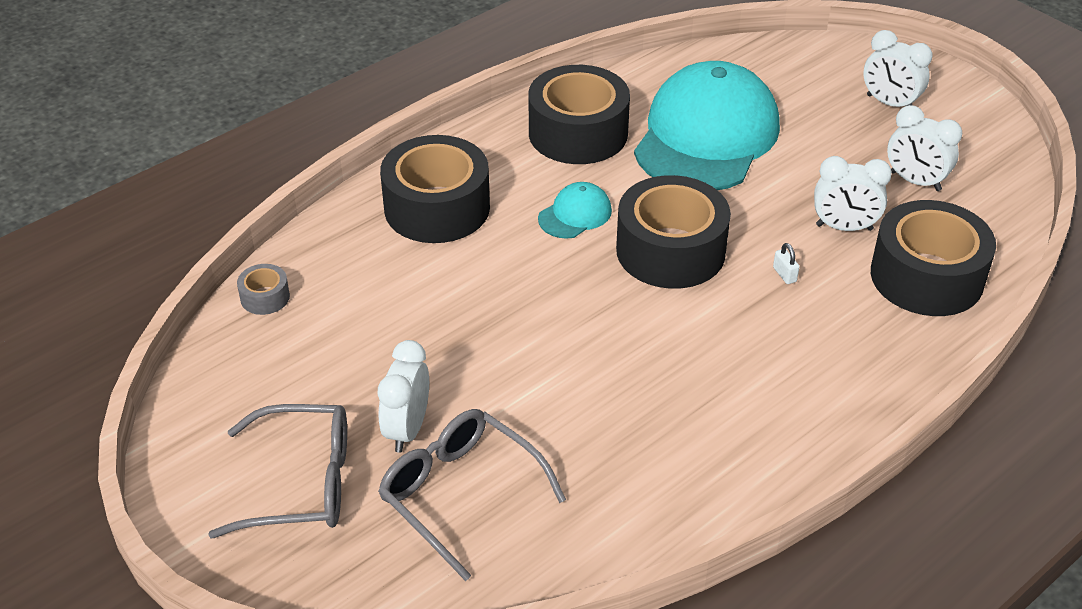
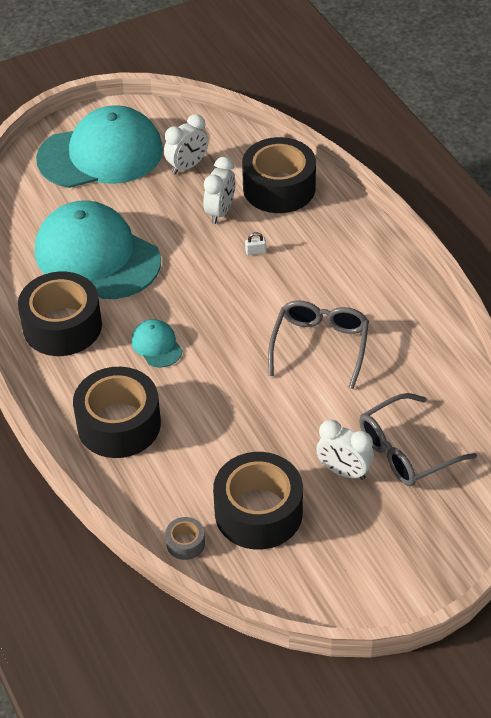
camera: 75 degrees left, 5 degrees up
(301, 483) = (378, 535): grey glasses -> grey glasses (320, 346)
(670, 250) = (213, 302): black tape -> black tape (258, 512)
(889, 103) = (101, 154): white clock -> turquoise cap

